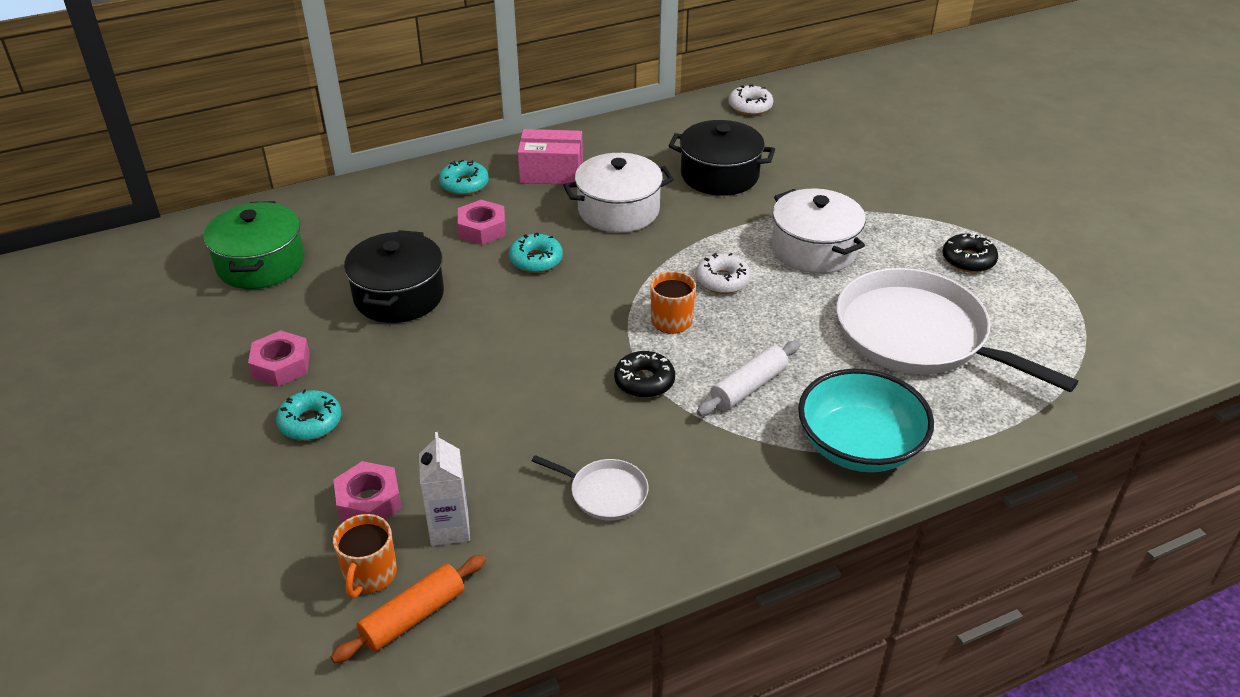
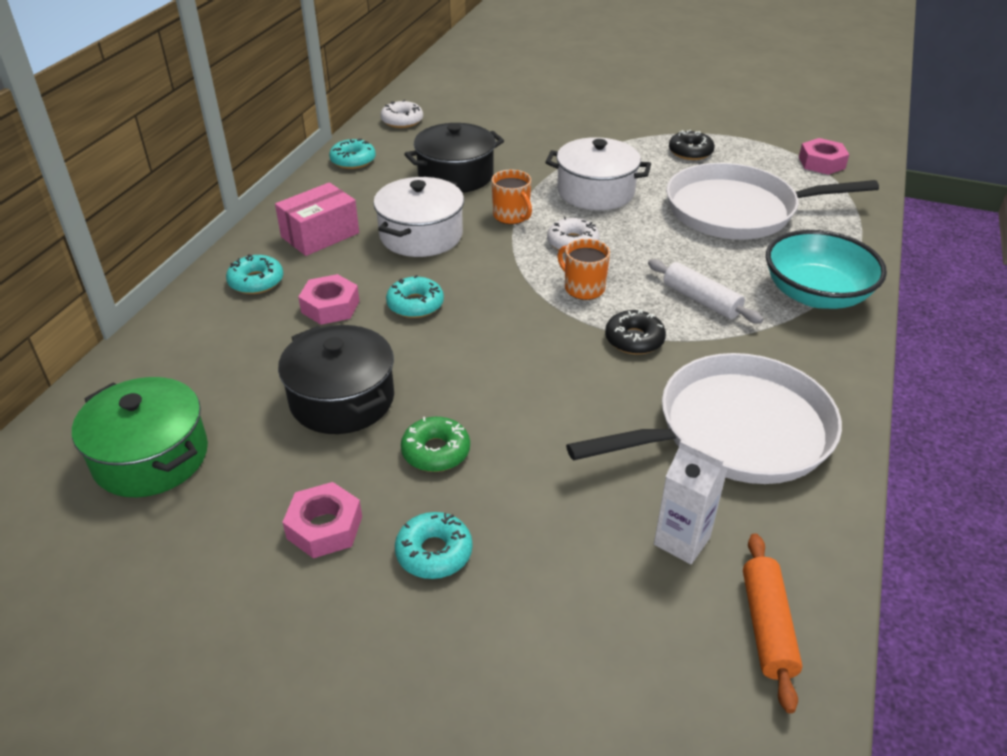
camera: 45 degrees left, 0 degrees up
(369, 501) = (590, 573): pink nut -> pink nut (821, 163)
(370, 575) = (686, 626): orange mug -> orange mug (511, 216)
(400, 365) = (436, 451): none -> green donut
(605, 493) = (735, 431): white pan -> white pan, size x2.27
(660, 123) = (353, 160): none -> turquoise donut
(748, 387) = (701, 300): white rolling pin -> white rolling pin turned 45 degrees counterclockwise

